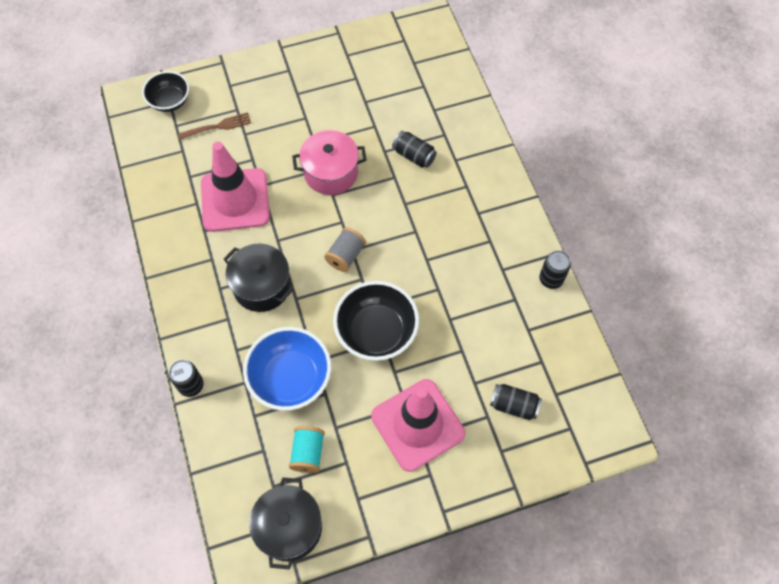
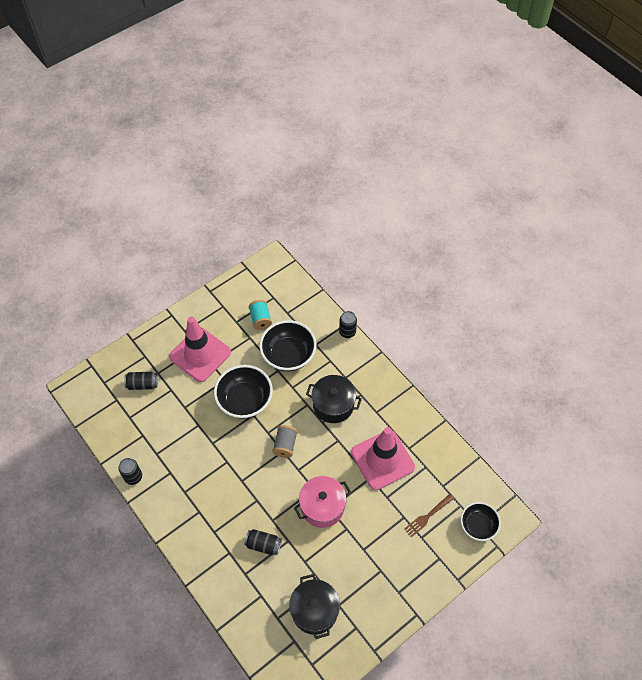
camera: 160 degrees right, 5 degrees down
(289, 527) = (256, 281): black pot -> black pot (314, 610)
(291, 378) = (288, 355): blue bowl -> black bowl

